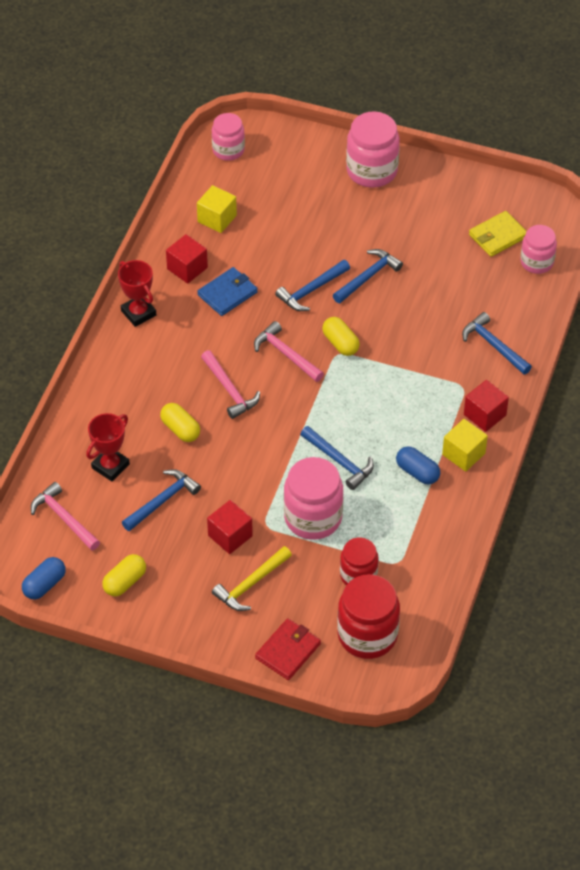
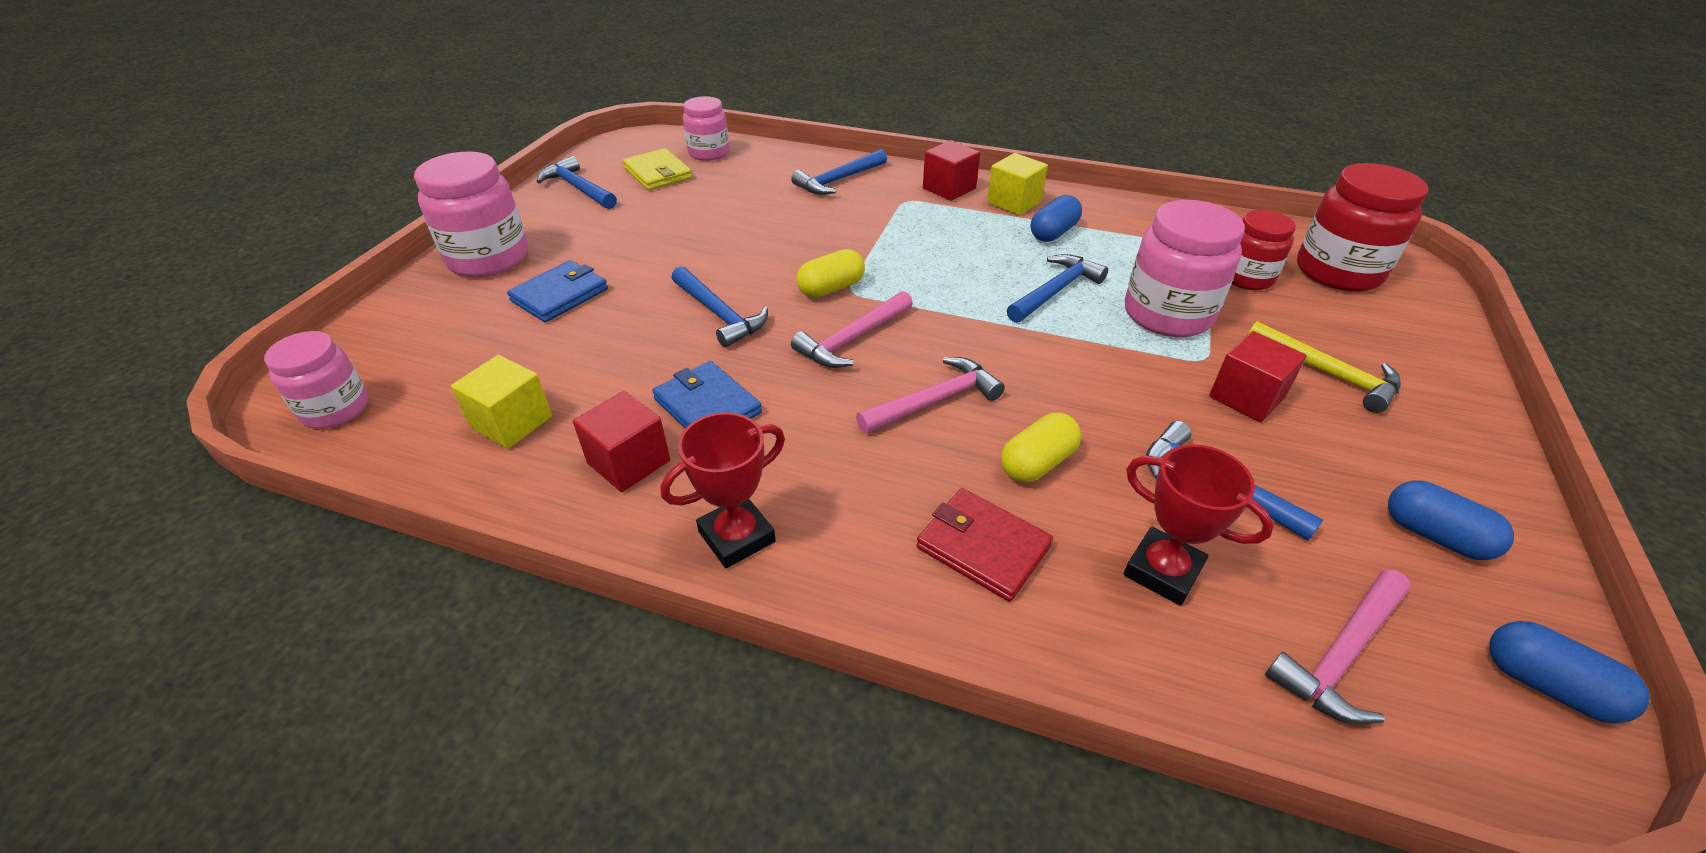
camera: 90 degrees left, 10 degrees down
(125, 582) = (1435, 535): yellow capsule -> blue capsule
(288, 651) = (1420, 337): red wallet -> red wallet (982, 547)
(331, 213) = (560, 295): none -> blue wallet
(368, 277) = (703, 264): blue hammer -> blue hammer (578, 188)

